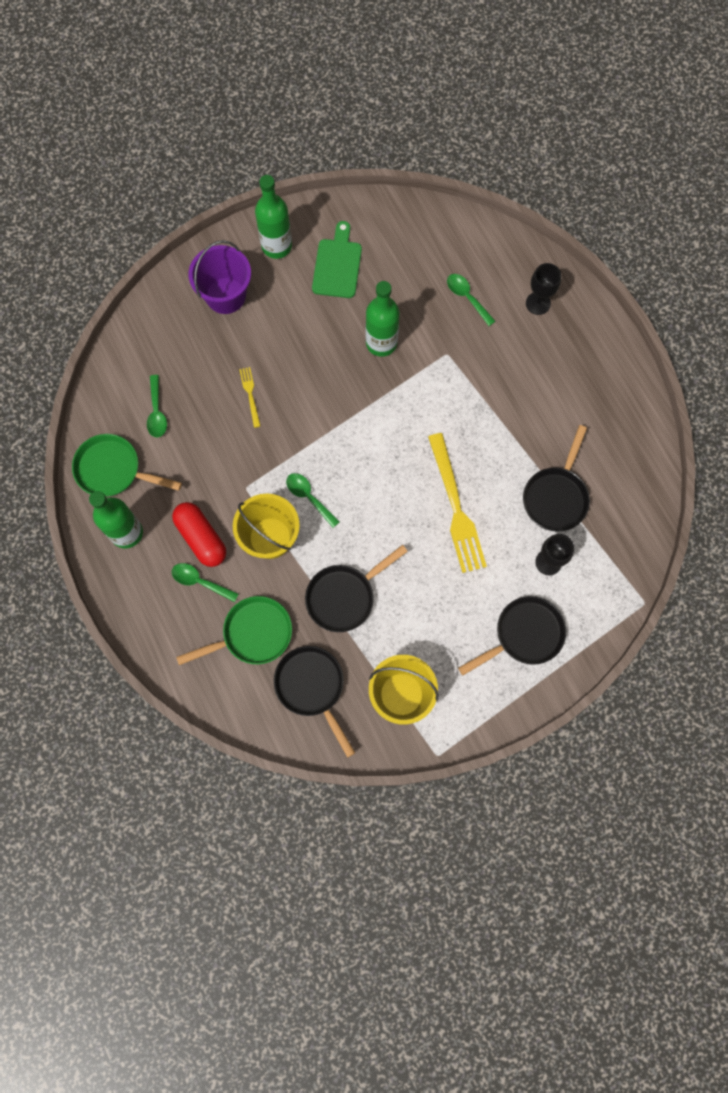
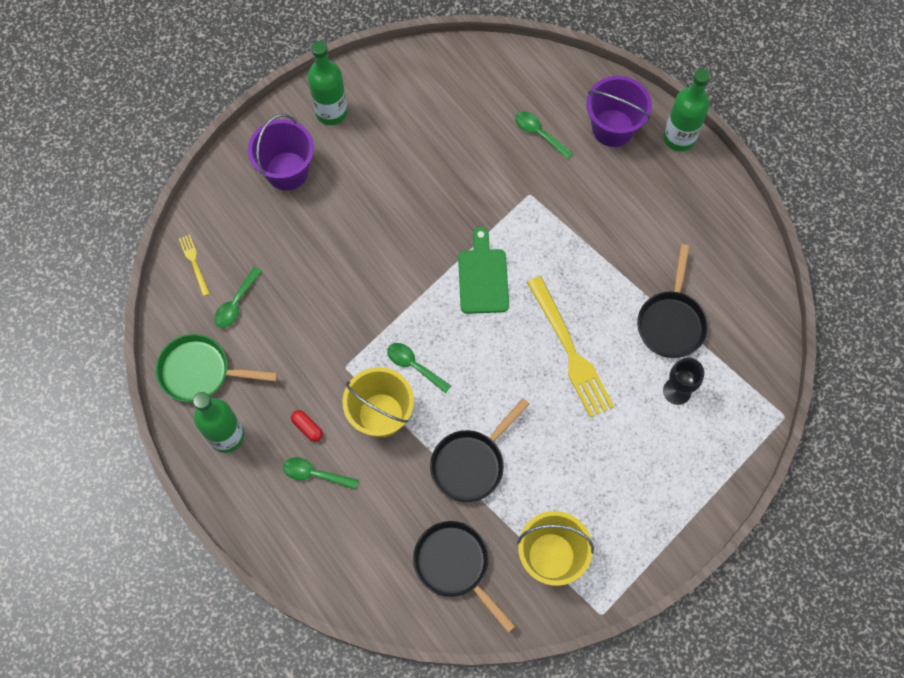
camera: 10 degrees left, 5 degrees down
(157, 412) = (236, 303): green spoon -> green spoon turned 45 degrees clockwise
(201, 538) = (307, 428): red capsule -> red capsule, size x0.50
(250, 395) = (332, 269): yellow fork -> yellow fork (194, 263)
(252, 634) = (381, 520): green pan -> none
(337, 265) = (398, 121): green cutting board -> green cutting board (483, 277)
(381, 343) = (459, 194): green bottle -> green bottle (679, 138)
(524, 635) = (667, 471): black pan -> none
(538, 303) = (613, 128): black goblet -> purple bucket

